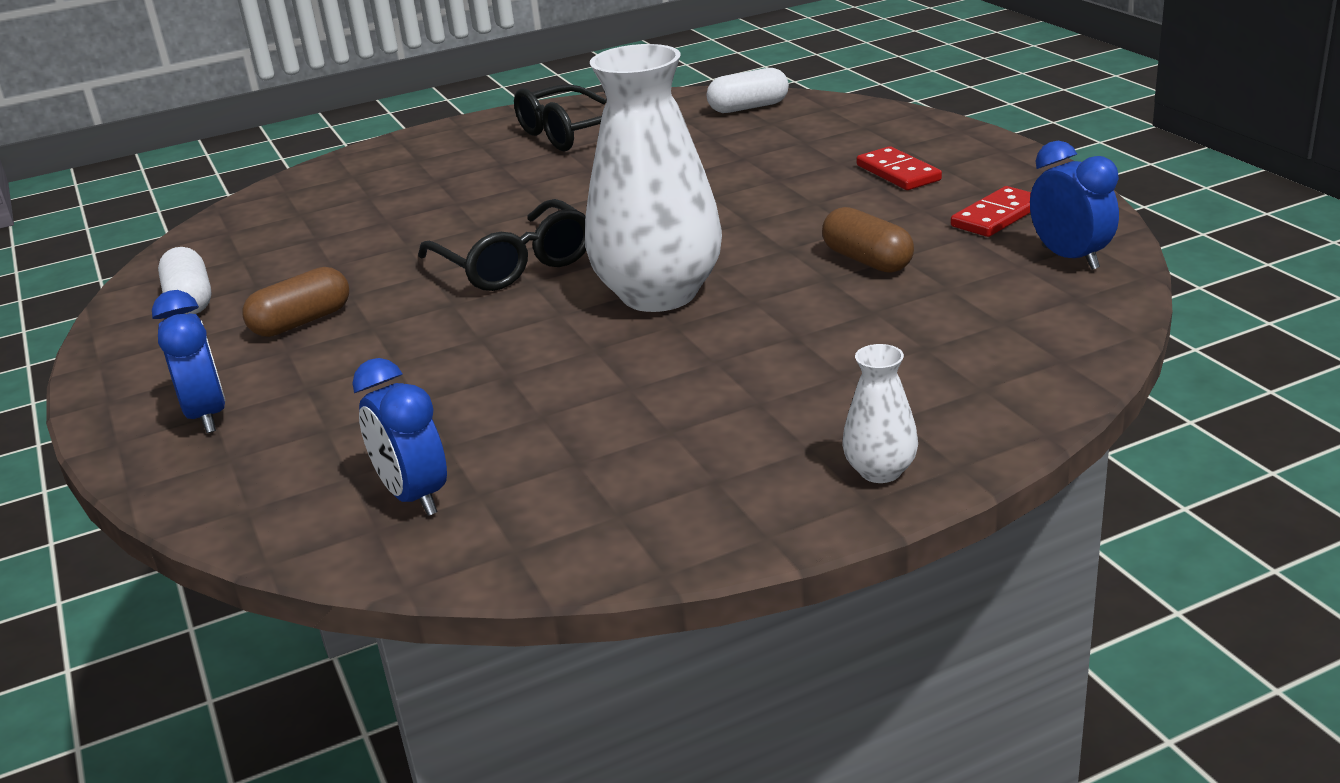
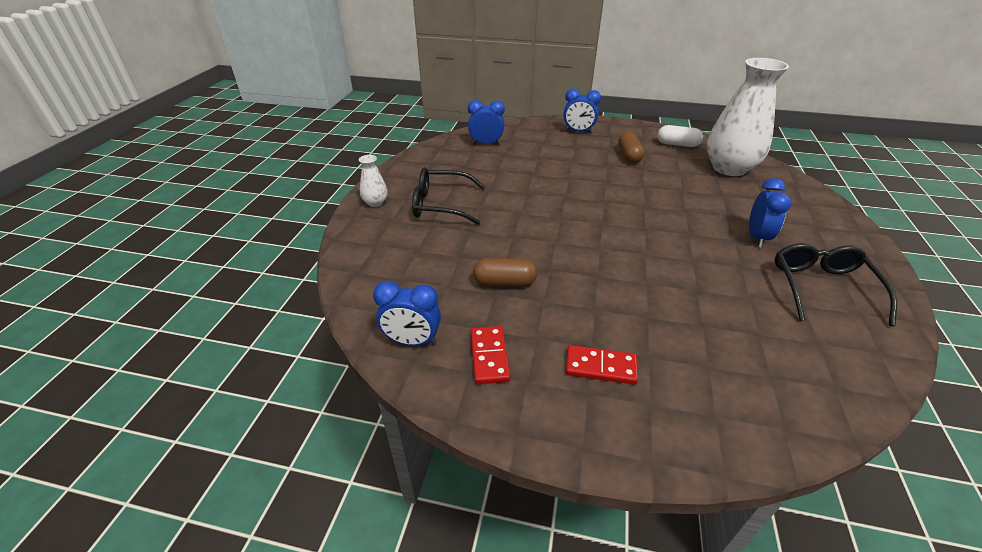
camera: 125 degrees right, 10 degrees up
(499, 177) = (757, 237): none -> blue clock
(516, 264) = (627, 204): black glasses -> black glasses (440, 204)
(659, 294) = (551, 220): white vase -> white vase (729, 168)
(748, 107) = (823, 387): white capsule -> none

